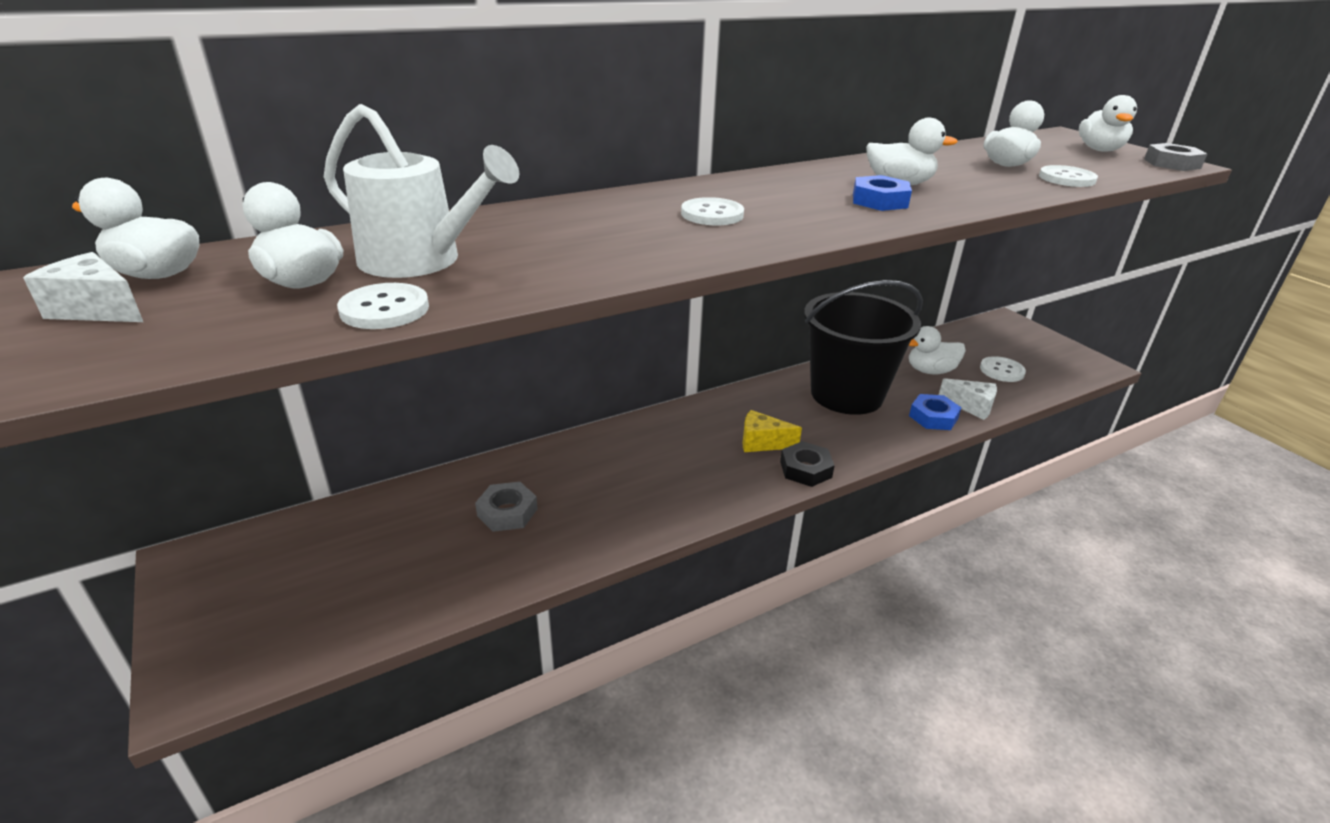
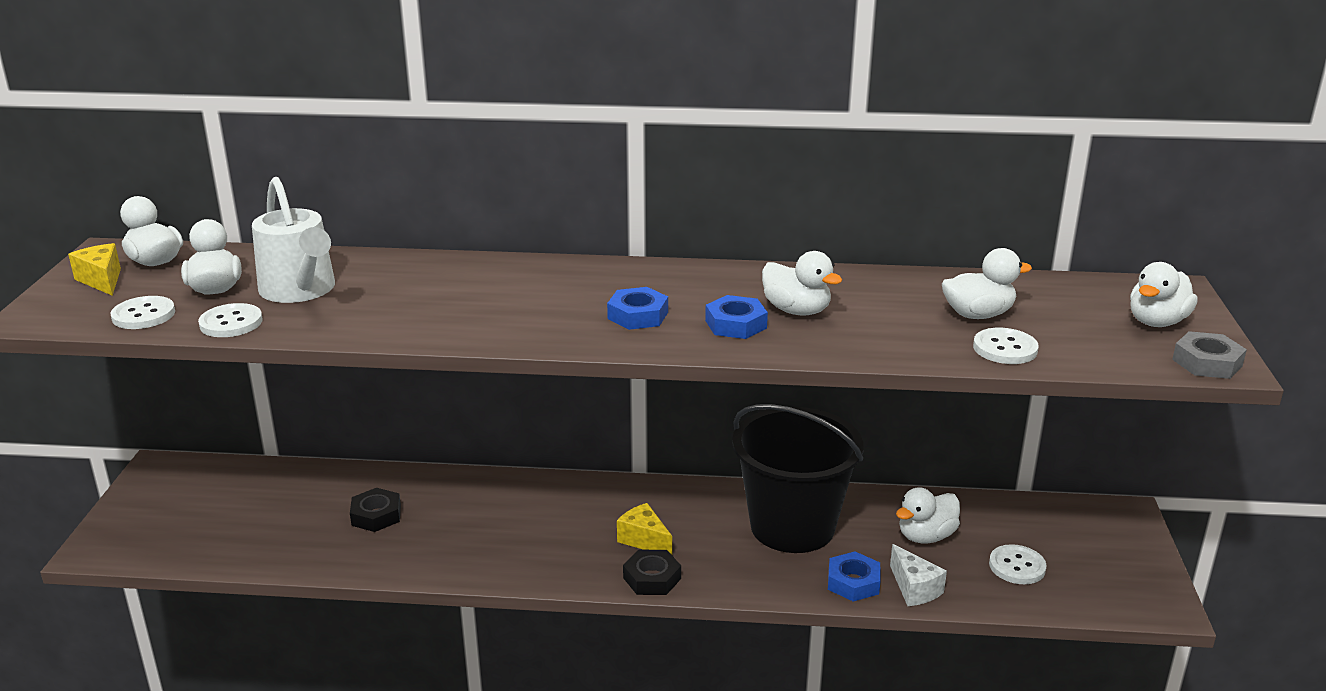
camera: 35 degrees right, 5 degrees down
(97, 310) = (102, 280): white cheese -> yellow cheese
(507, 512) = (376, 515): grey nut -> black nut
(712, 214) = (561, 301): white button -> white button (143, 315)
(796, 211) = (638, 315): none -> blue nut
(930, 371) = (926, 536): white duck -> white duck turned 60 degrees counterclockwise

